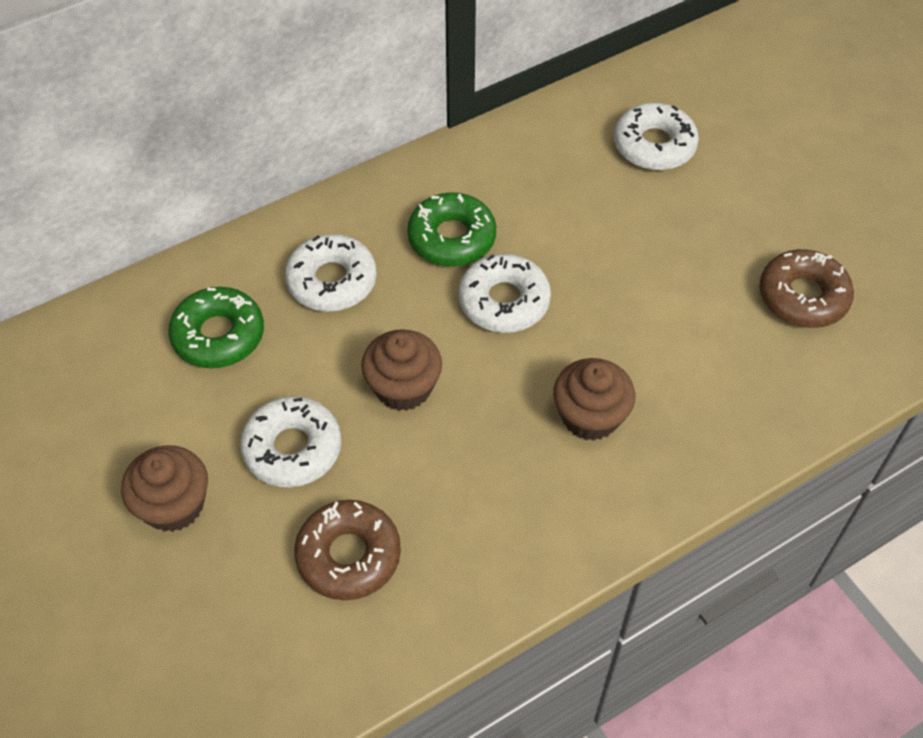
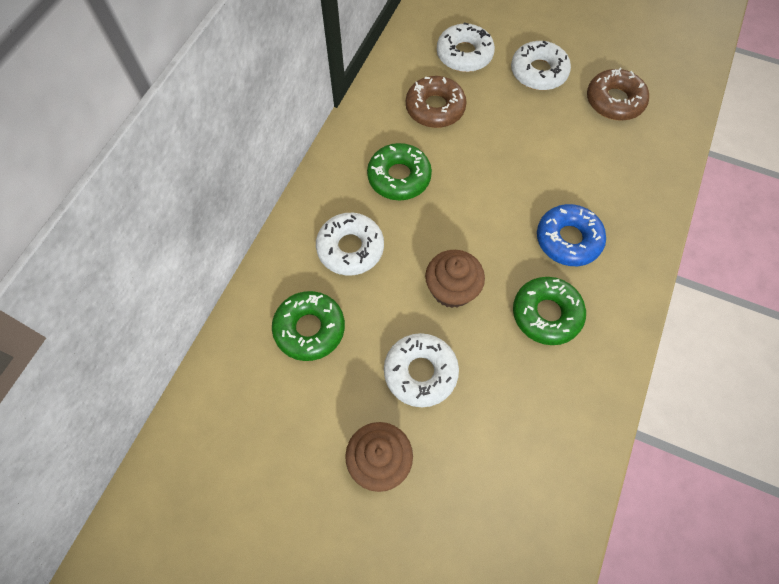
camera: 35 degrees left, 10 degrees up
(348, 555) = (511, 417): brown donut -> brown donut (435, 108)
(488, 478) = (546, 314): none -> green donut
(504, 301) = (462, 199): white donut -> white donut (538, 72)
(590, 416) = (568, 240): brown cupcake -> blue donut

